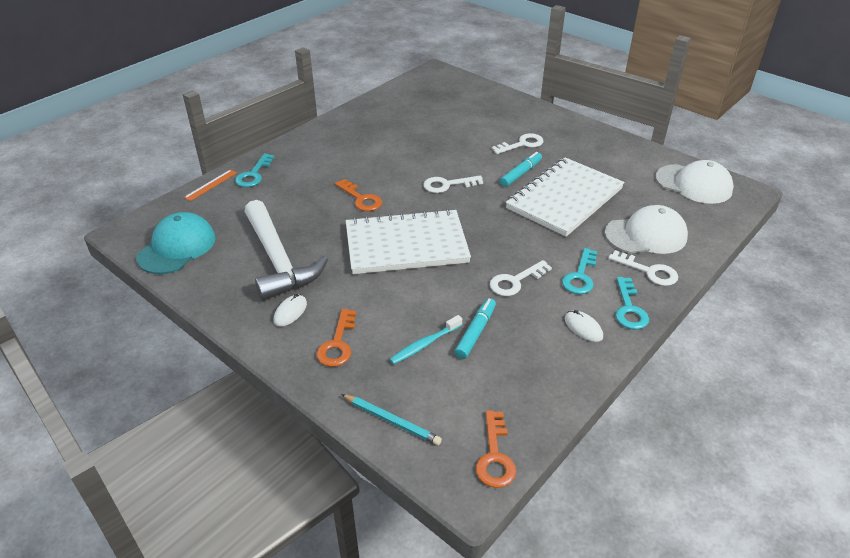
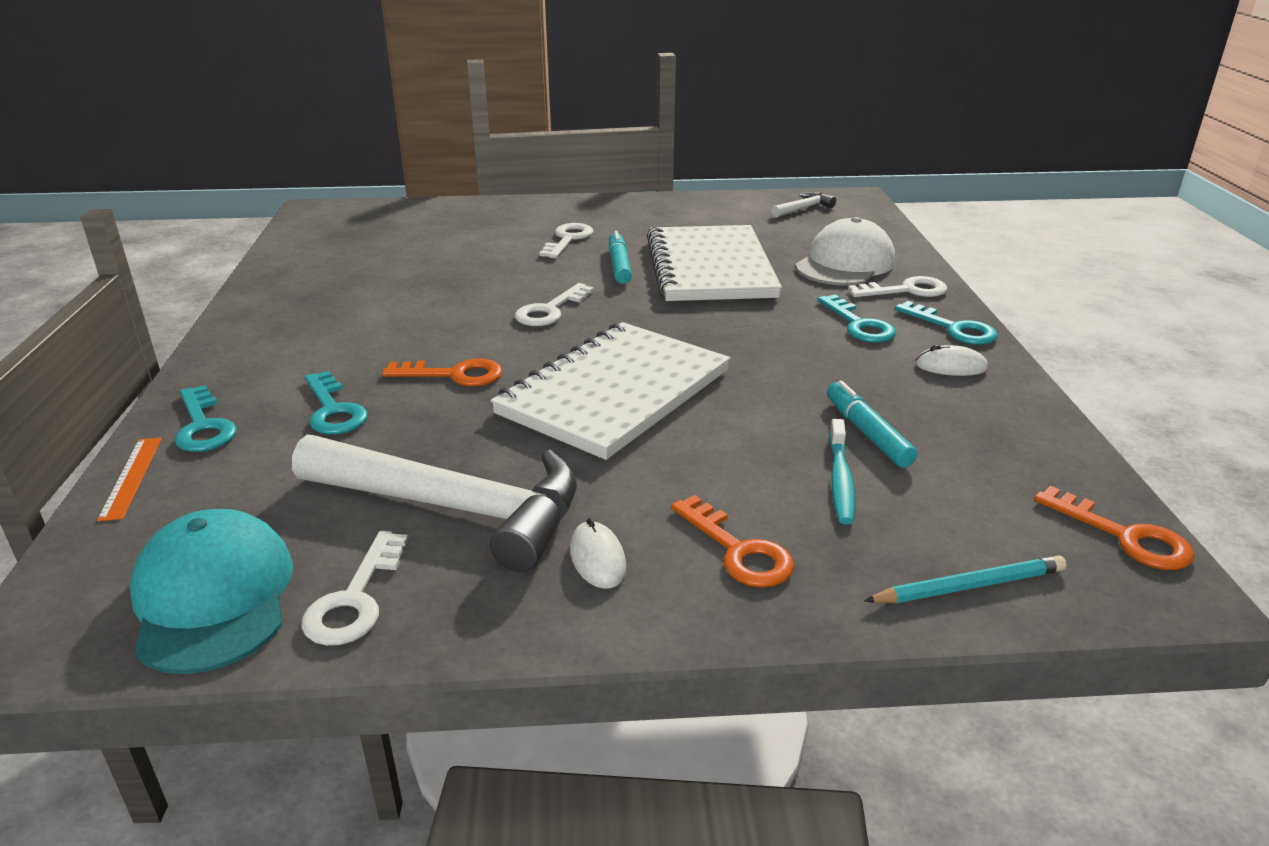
camera: 45 degrees left, 10 degrees down
(299, 191) = (333, 410): none -> turquoise key
(515, 281) = (809, 362): white key -> white key (355, 599)
(693, 184) = (803, 208): white cap -> white hammer

